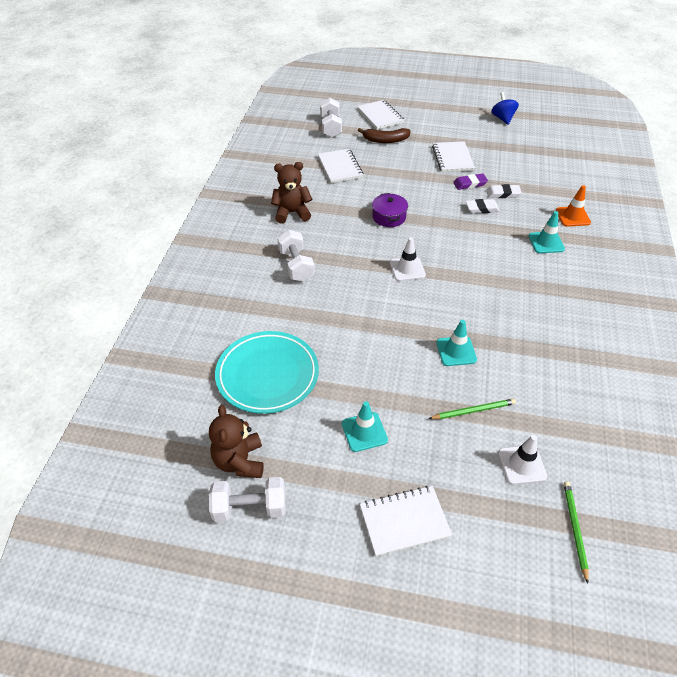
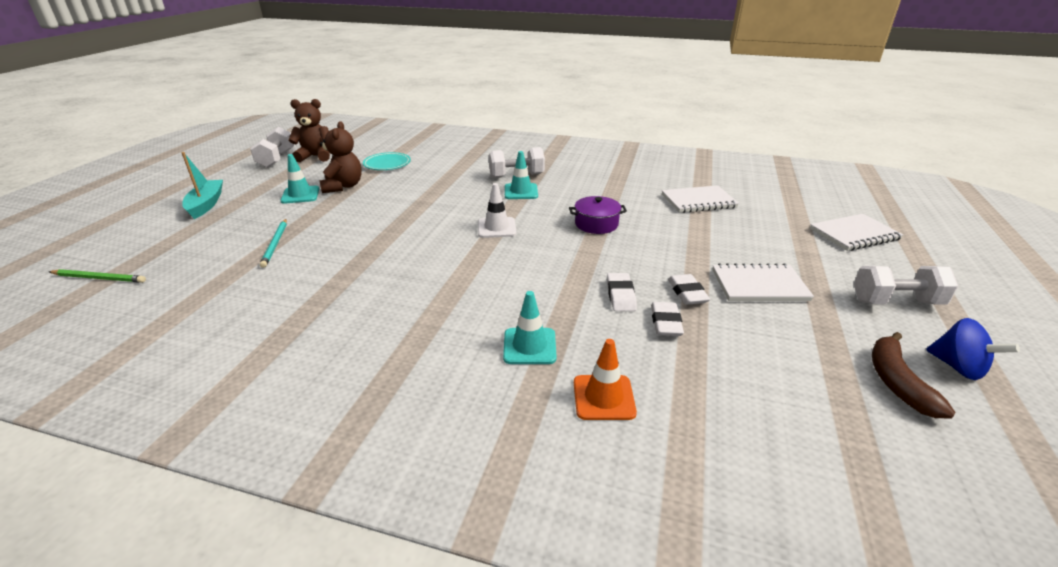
camera: 95 degrees right, 15 degrees down
(267, 375) = (387, 164): turquoise plate -> turquoise plate, size x0.56
(292, 213) = (601, 175): brown teddy bear -> brown teddy bear (343, 186)
(330, 127) = (794, 199): white dumbbell -> white dumbbell (896, 302)
(385, 140) = (783, 234): brown banana -> brown banana (897, 382)
(404, 521) = (206, 204): white notebook -> turquoise boat
(456, 351) = (356, 243): turquoise traffic cone -> turquoise traffic cone (521, 192)
(470, 184) = (687, 293): purple eraser -> white eraser
(473, 410) = (275, 244): green pencil -> turquoise pencil
(502, 118) = (958, 367): blue spinning top -> blue spinning top turned 60 degrees clockwise
(522, 465) = (192, 261): white traffic cone -> none

